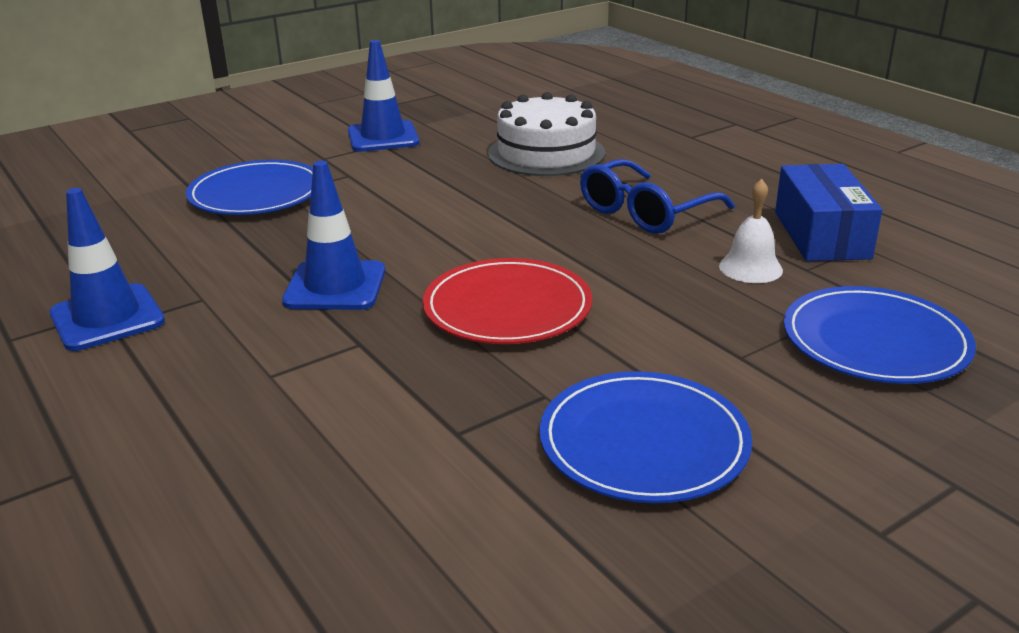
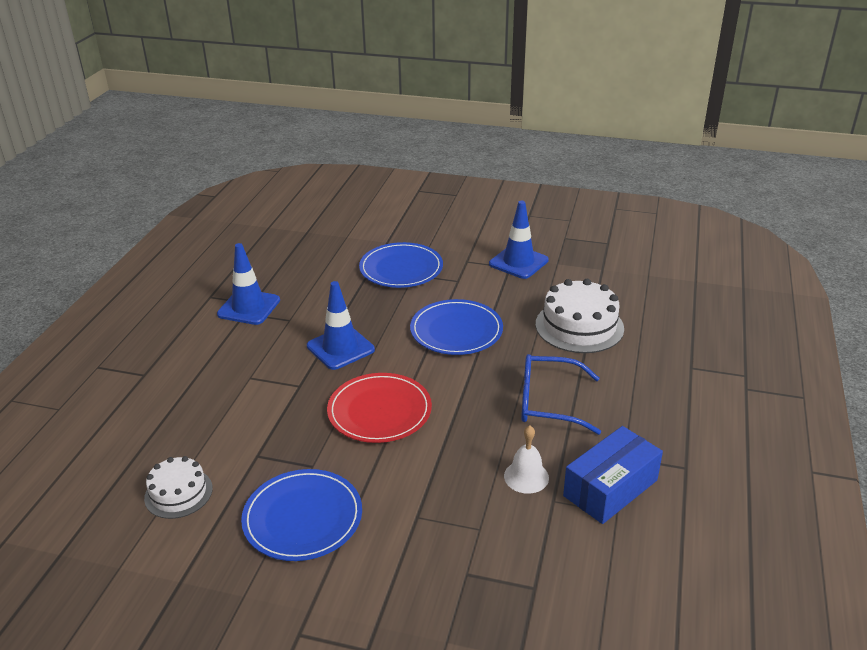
camera: 50 degrees right, 5 degrees up
(439, 543) = (178, 493): none -> white cake
(875, 341) = (491, 564): blue plate -> blue plate (456, 330)

